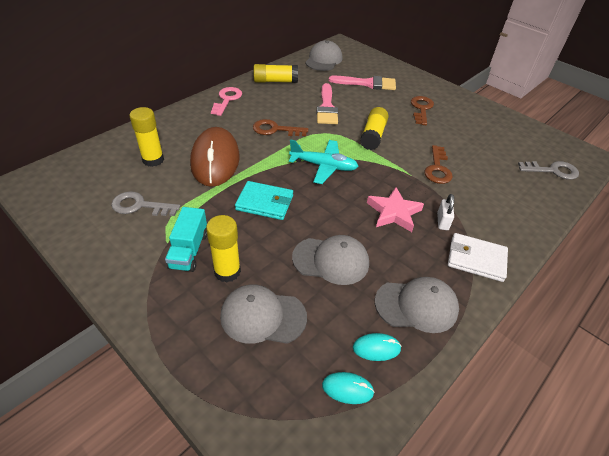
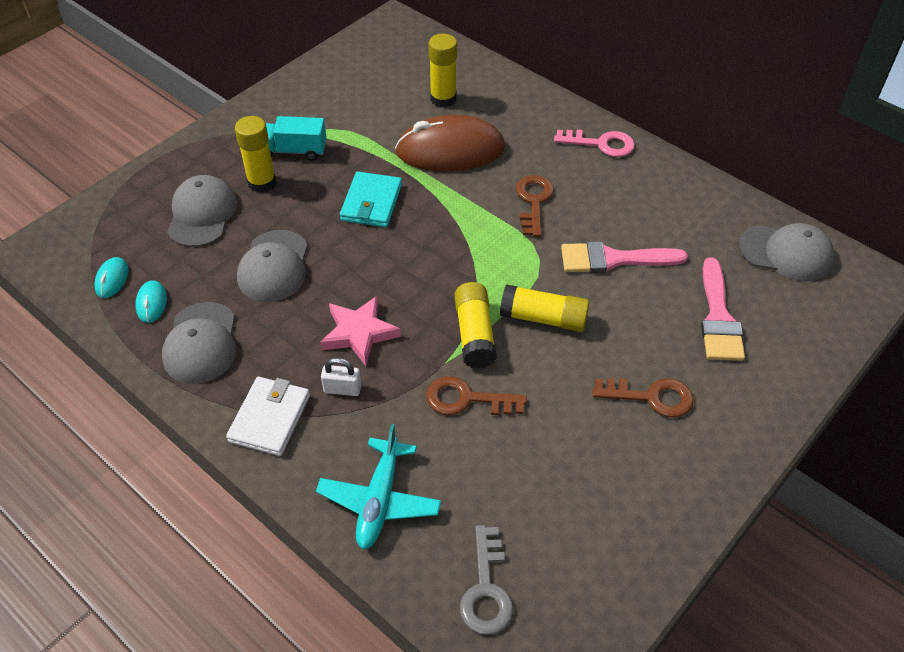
camera: 90 degrees right, 5 degrees up
(140, 206) = (360, 104): grey key -> none
(275, 81) = (677, 192): yellow glue stick -> yellow glue stick (474, 334)
(323, 166) = (453, 257): turquoise plane -> turquoise plane (379, 500)

